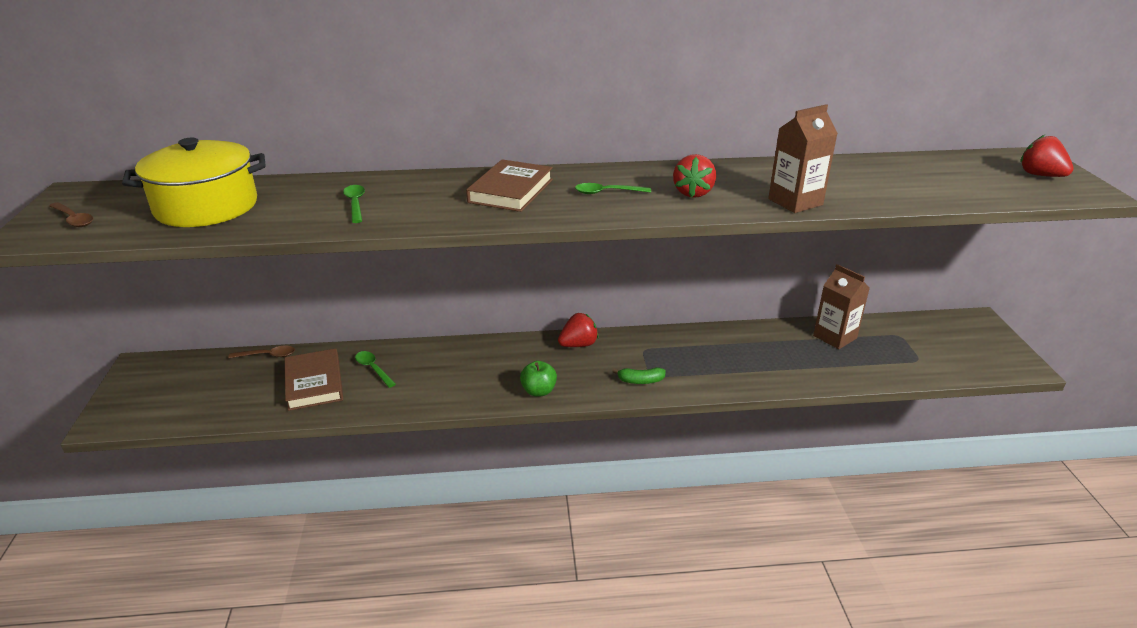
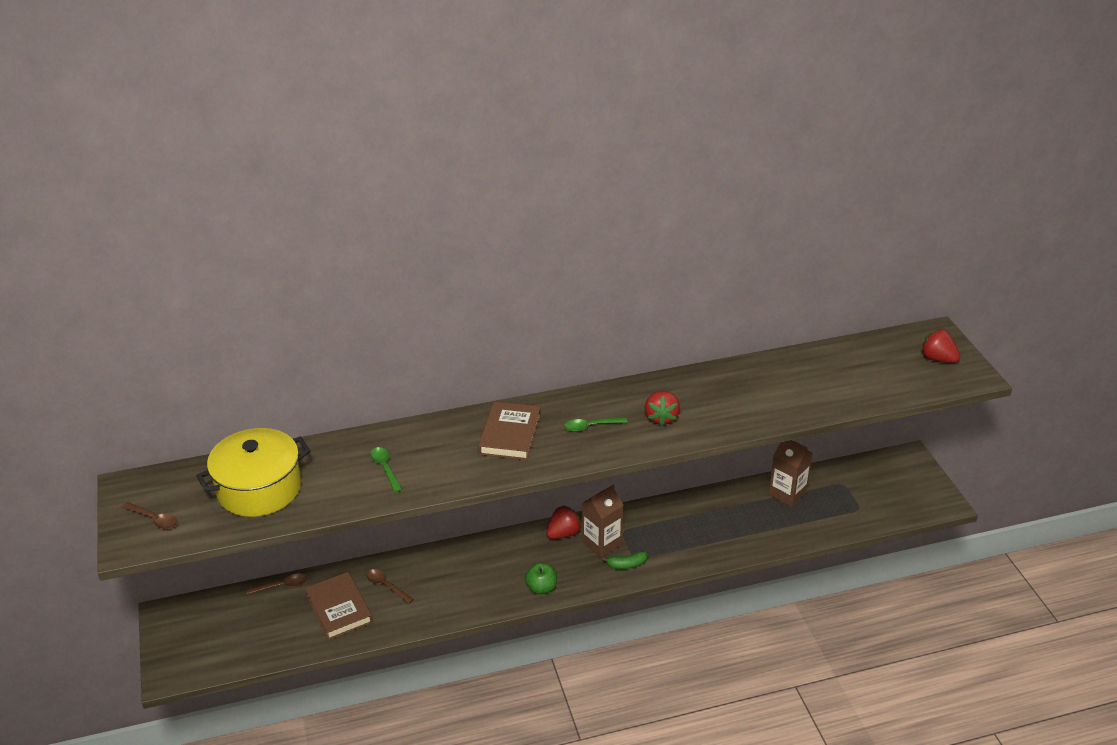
camera: 10 degrees left, 5 degrees up
(373, 369) = (386, 586): green spoon -> brown spoon
(795, 202) = (744, 419): brown carton -> brown carton (602, 543)

